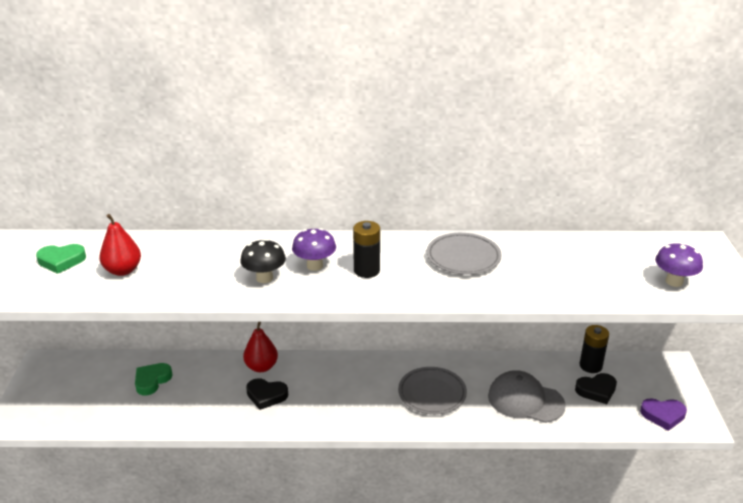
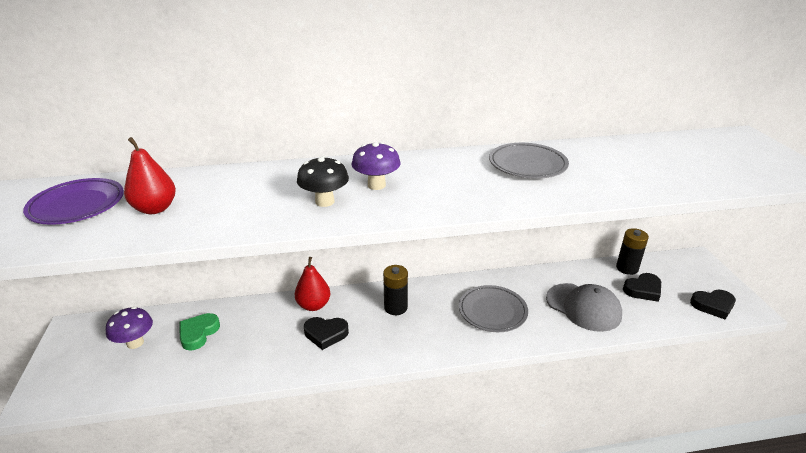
camera: 10 degrees left, 0 degrees up
(61, 261) = (77, 205): green heart -> purple plate
(366, 270) = (434, 185): black battery -> black battery (395, 307)
(525, 400) = (583, 307): grey cap -> grey cap turned 150 degrees counterclockwise
(663, 415) = (713, 305): purple heart -> black heart
(674, 281) = (742, 168): purple mushroom -> purple mushroom (135, 343)

